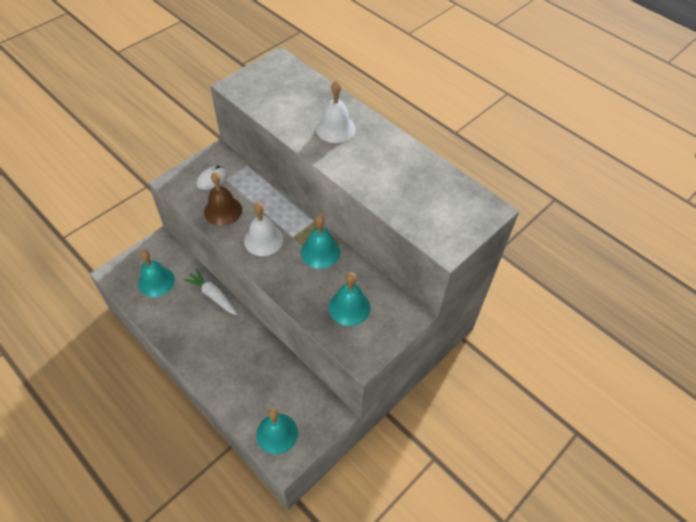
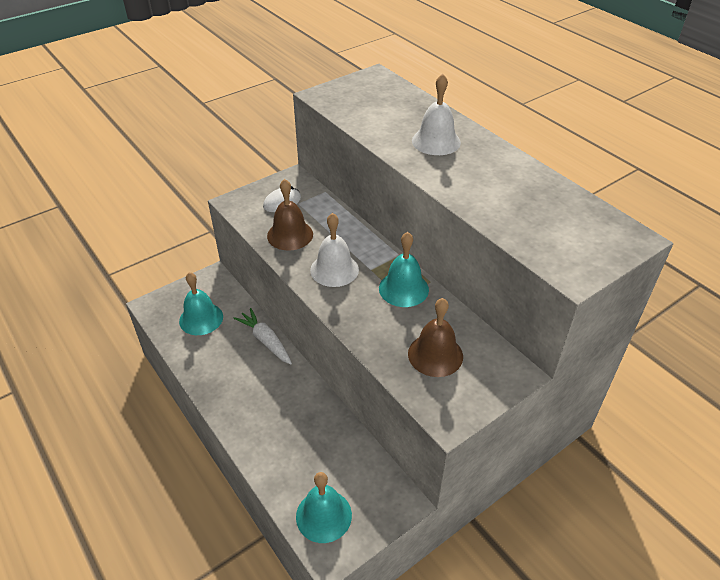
camera: 10 degrees right, 10 degrees down
(349, 307) = (435, 355): turquoise bell -> brown bell

